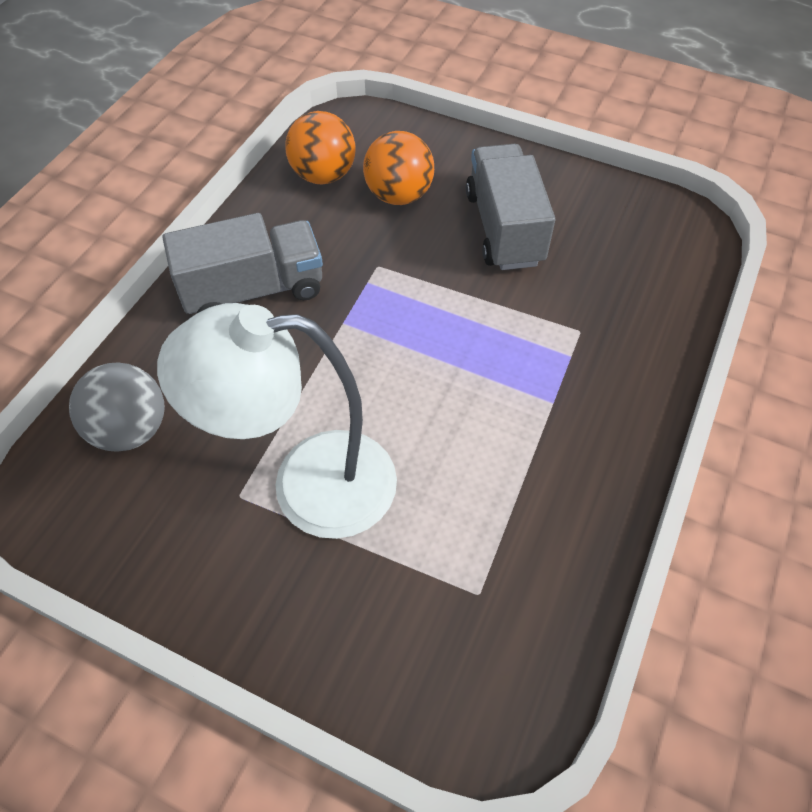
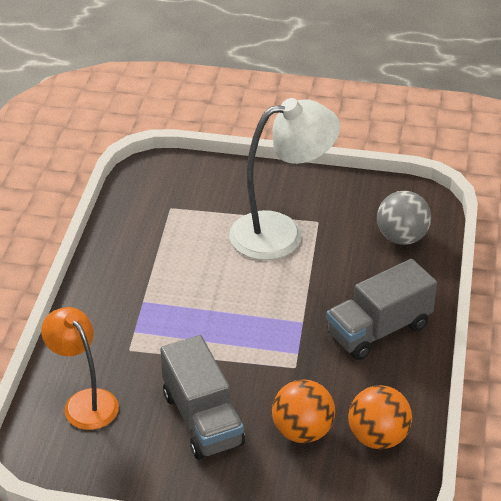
camera: 165 degrees right, 15 degrees down
(640, 274) = (85, 402): none -> orange lamp

